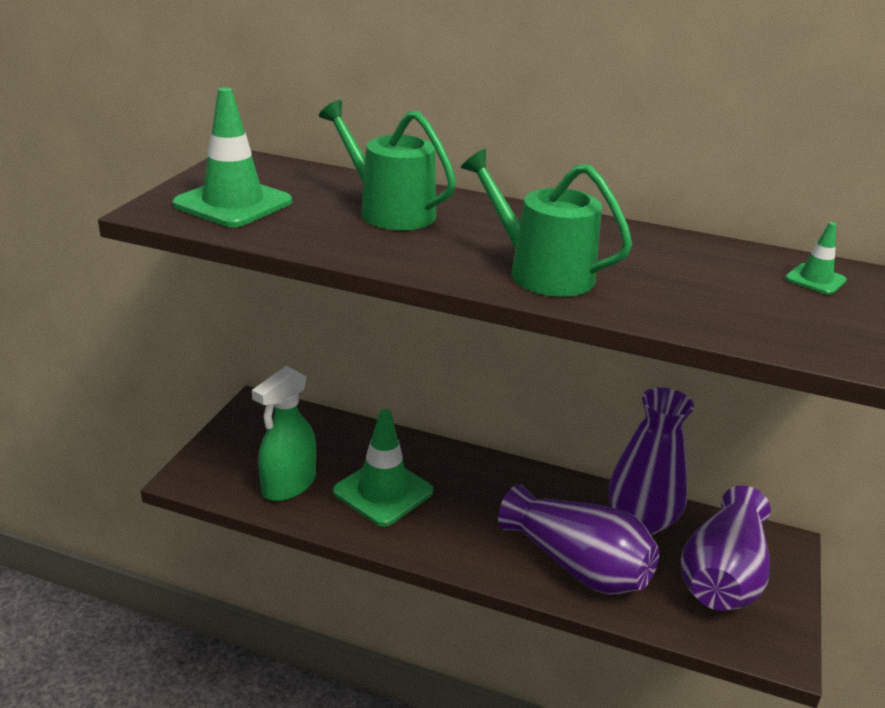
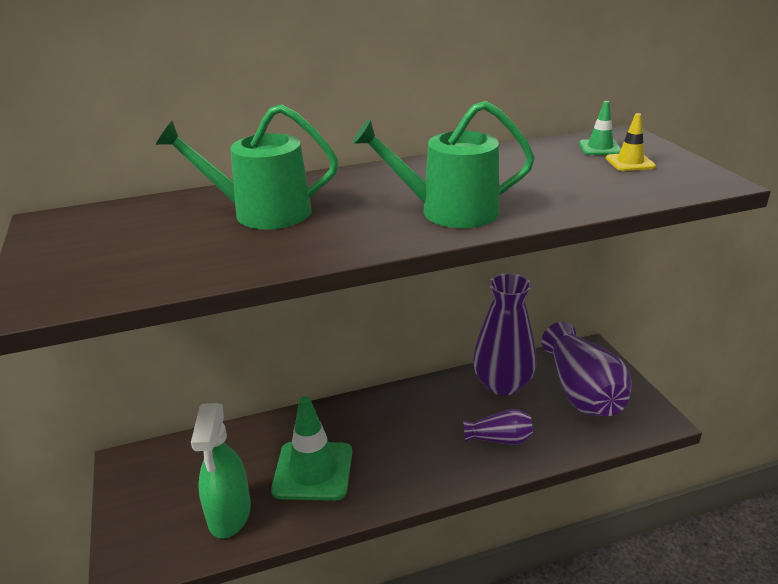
camera: 35 degrees left, 0 degrees up
(233, 203) = (107, 263): green traffic cone -> none
(577, 565) = (499, 439): purple vase -> purple vase, size x0.51
(821, 306) = (630, 162): none -> yellow traffic cone

